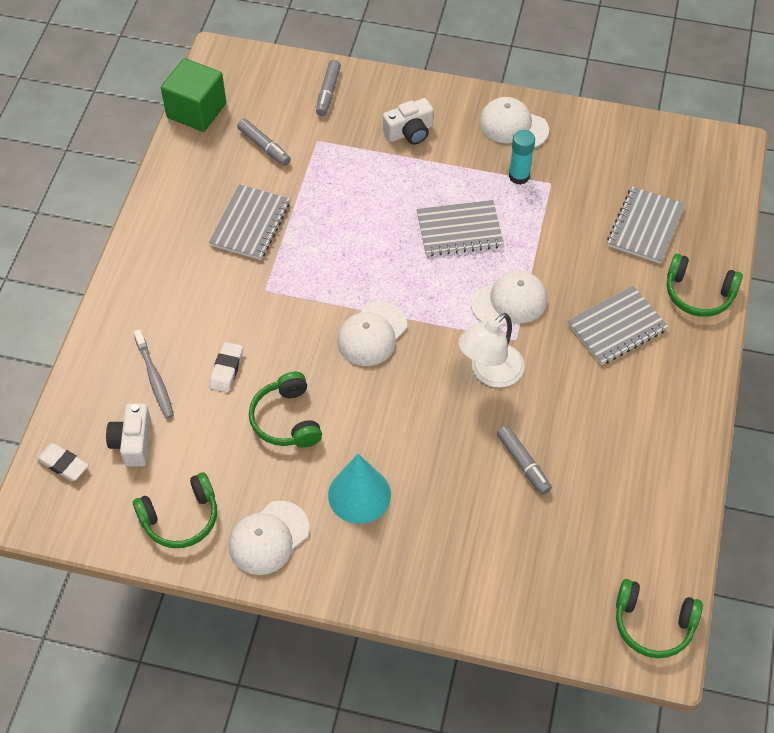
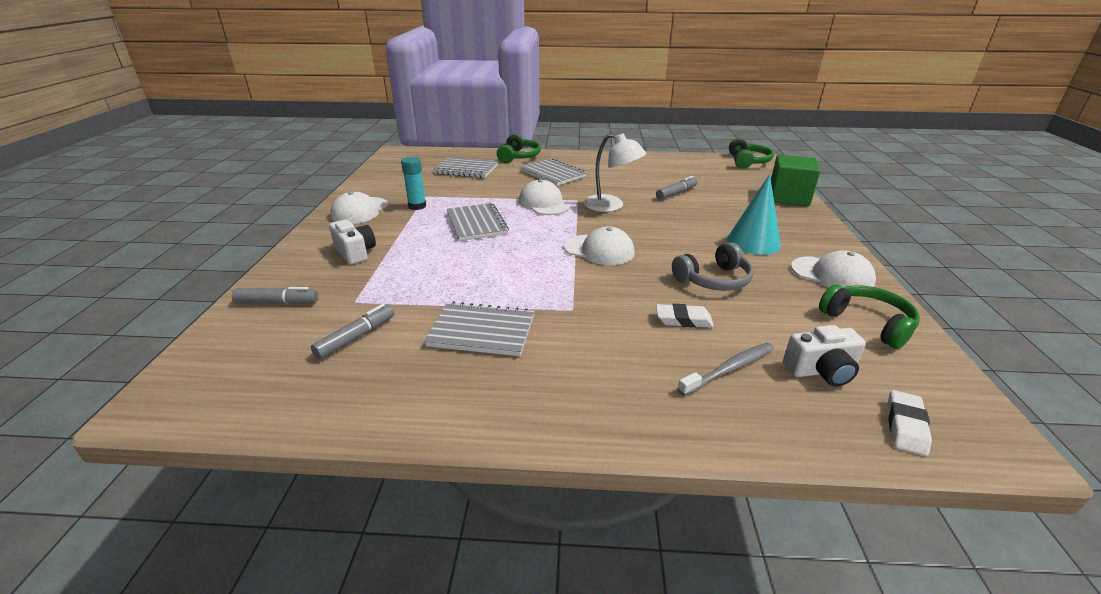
camera: 100 degrees left, 25 degrees down
(196, 110) = (266, 410): green cube -> green cube (788, 197)
(286, 419) = (714, 280): green headphones -> grey headphones

